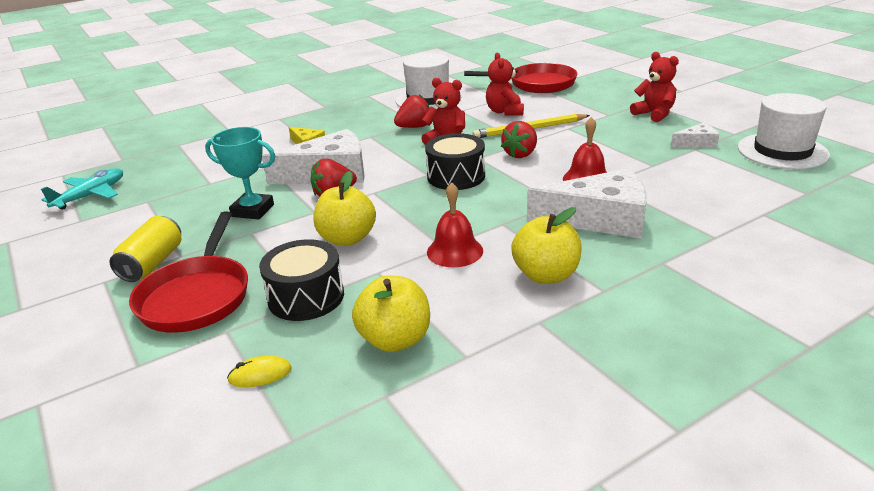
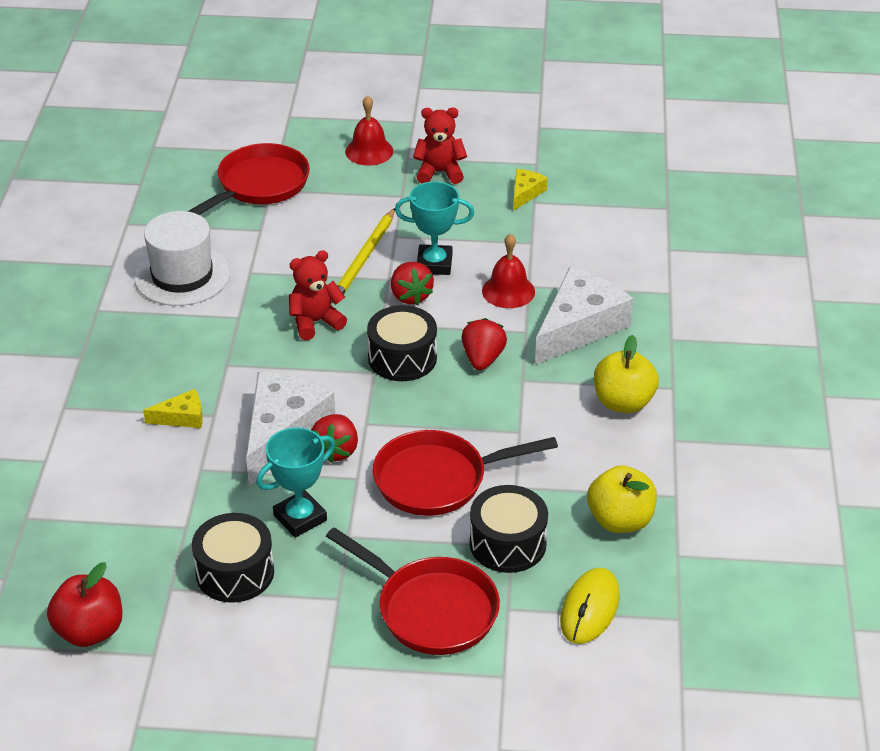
camera: 55 degrees left, 10 degrees up
(91, 195) = (90, 631): turquoise plane -> red apple
(153, 263) = (331, 622): yellow can -> none
(179, 213) = (235, 572): none -> black drum
(260, 374) = (589, 609): yellow mouse -> yellow mouse, size x1.74
(347, 238) = (437, 479): yellow apple -> red pan
(414, 127) = (247, 324): red strawberry -> red strawberry (482, 359)
(455, 251) = (534, 429): red bell -> red bell (369, 151)
(504, 112) = (298, 248): red teddy bear -> none
(565, 148) = (434, 264): none -> turquoise trophy
(697, 143) = (525, 193): white cheese -> yellow cheese
(782, 151) = (596, 167): white hat -> none

